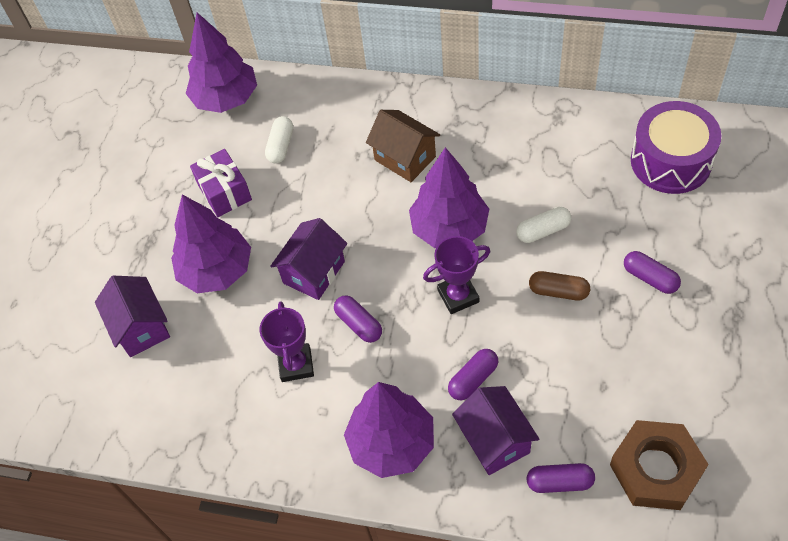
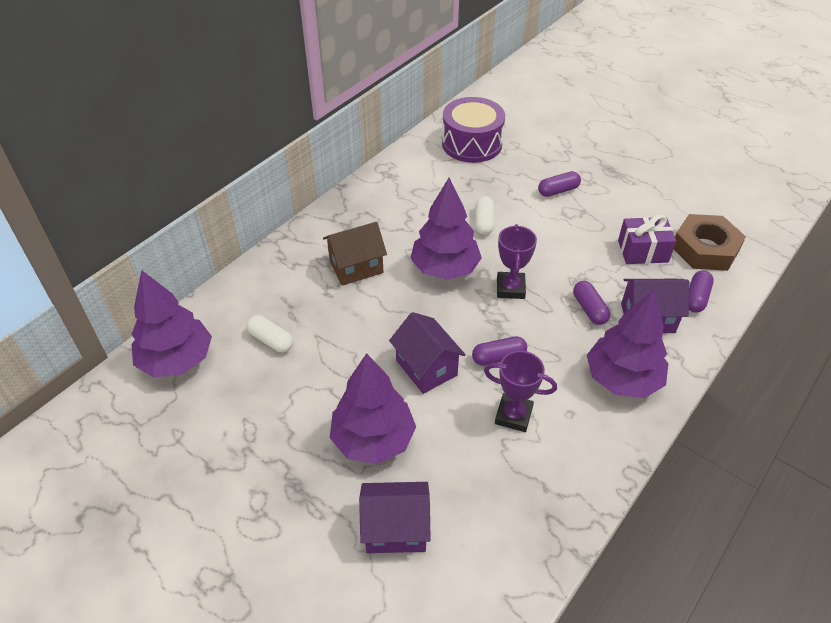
camera: 70 degrees left, 10 degrees down
(224, 192) = (287, 401): purple gift -> purple gift (642, 251)
(558, 291) = (541, 236): brown capsule -> none

